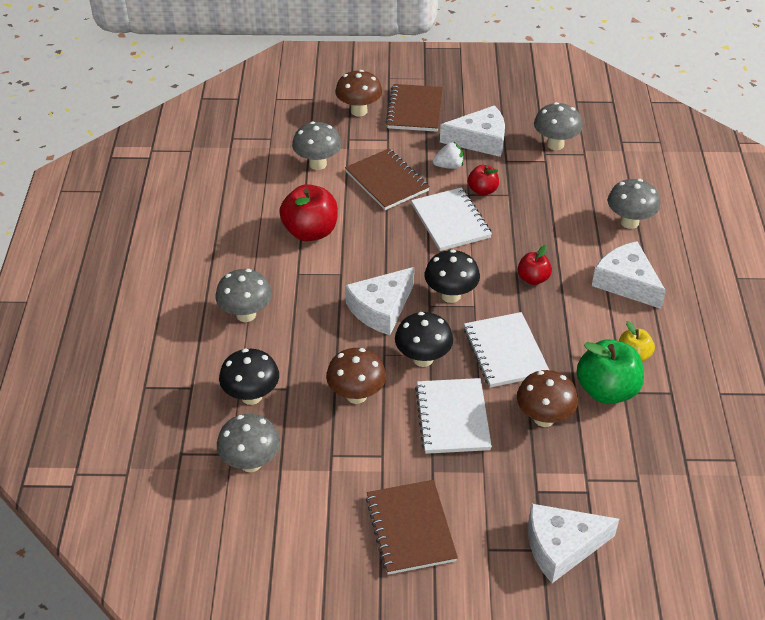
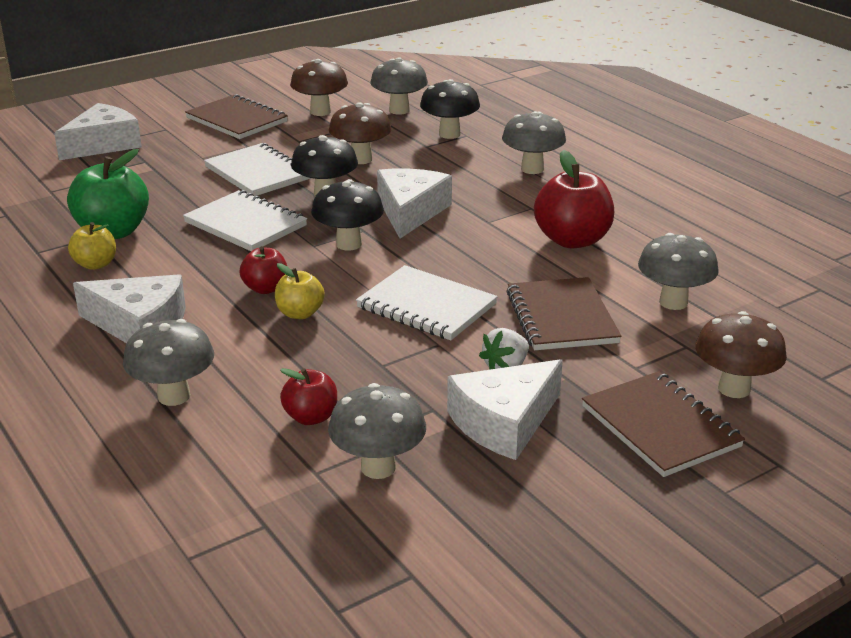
camera: 145 degrees right, 15 degrees down
(387, 181) = (561, 317): brown notebook -> brown notebook turned 60 degrees clockwise
(482, 190) = (424, 355): red apple -> red apple (311, 417)
(526, 249) = (300, 313): none -> yellow apple
(544, 418) = (168, 197): brown mushroom -> brown mushroom (320, 112)

